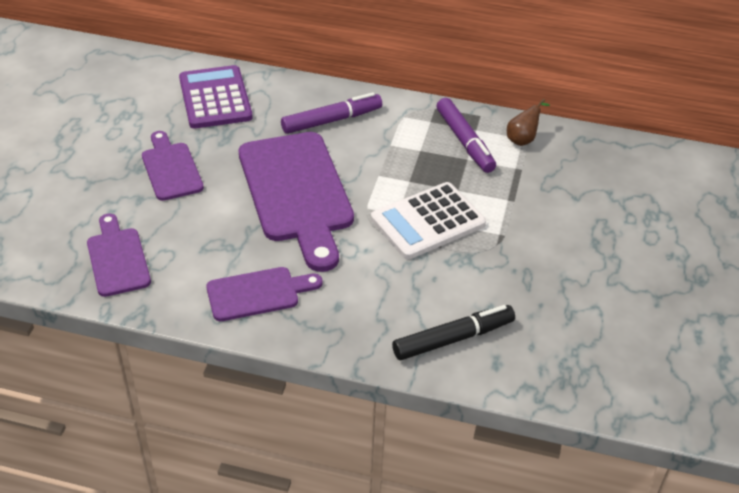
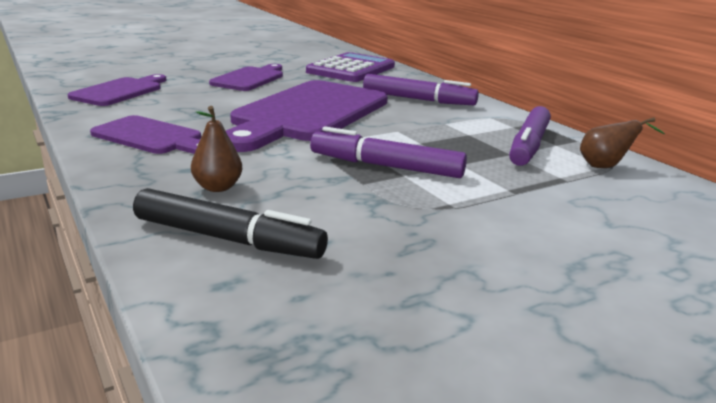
camera: 45 degrees right, 20 degrees down
(382, 308) = (217, 187): none -> brown pear
(428, 221) = (386, 166): white calculator -> purple marker

